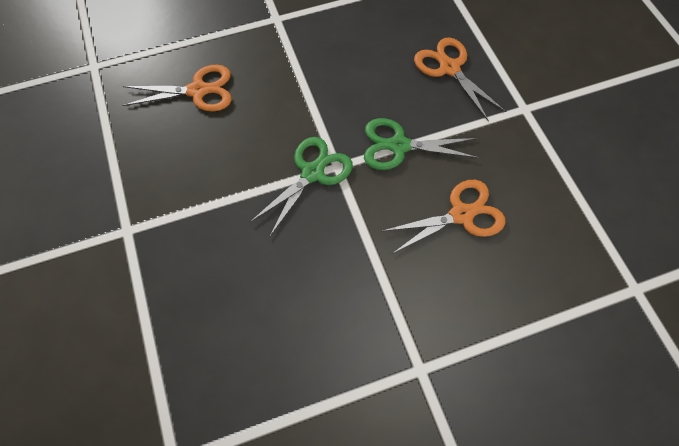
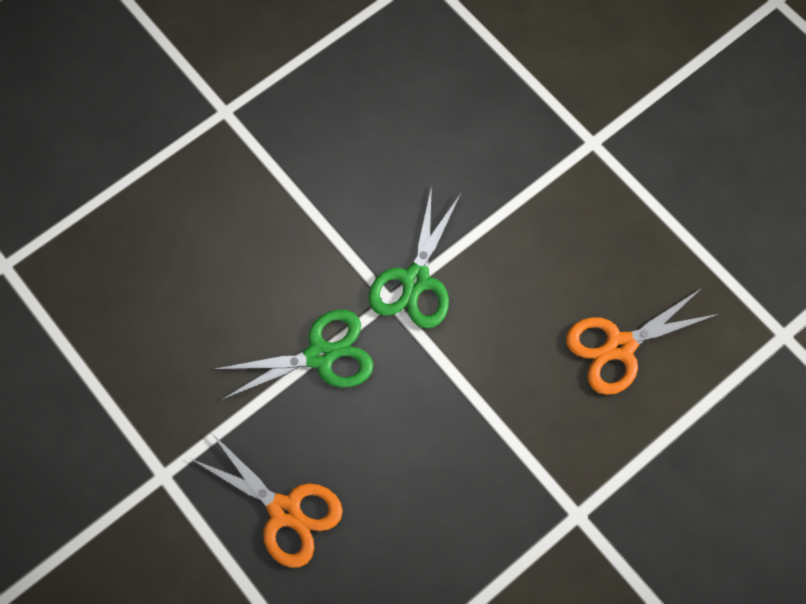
camera: 160 degrees right, 5 degrees up
(461, 214) = (218, 288): orange scissors -> none

